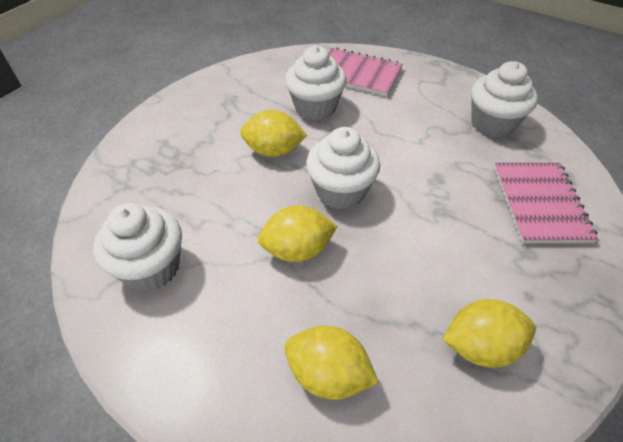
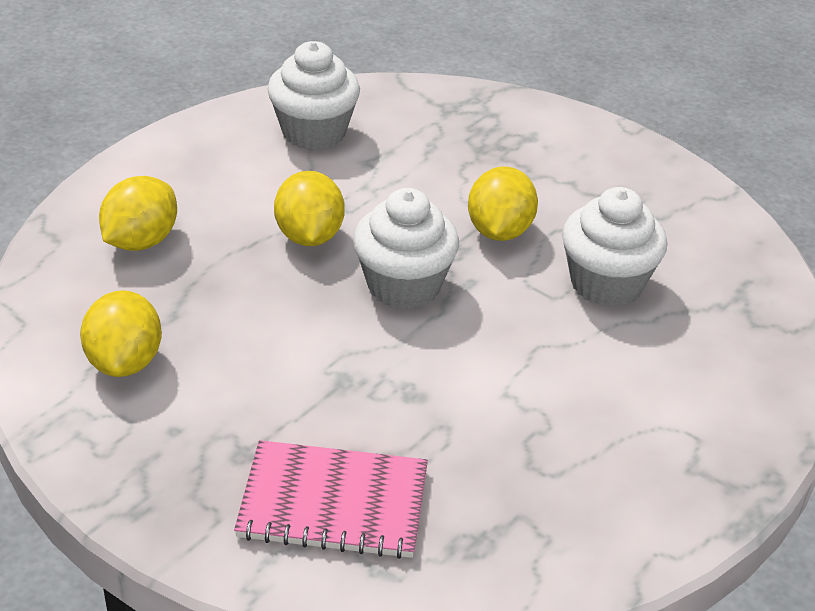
camera: 95 degrees right, 10 degrees down
(358, 74) = (715, 350): pink notebook -> none
(492, 124) = (549, 507): white cupcake -> none

